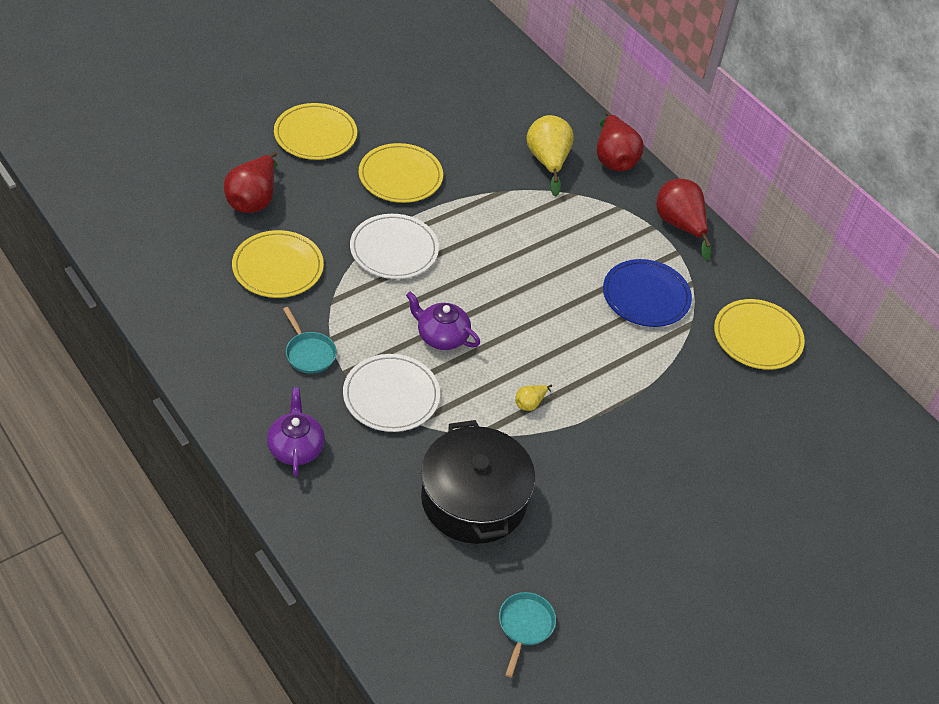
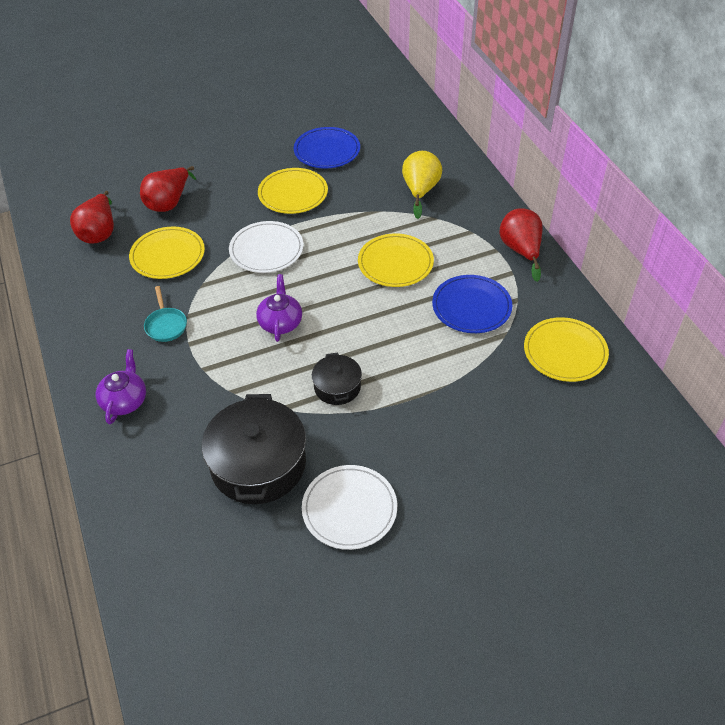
camera: 20 degrees right, 0 degrees up
(315, 135) = (236, 158): yellow plate -> yellow plate (395, 263)
(391, 395) = (220, 367): white plate -> white plate (349, 509)
(422, 117) = (327, 150): none -> blue plate
(441, 336) = (280, 322): purple teapot -> purple teapot turned 45 degrees clockwise
(525, 626) = (263, 586): turquoise pan -> none
(530, 403) = (337, 387): yellow pear -> black pot
(613, 159) = (478, 192): red pear -> red pear (99, 232)

